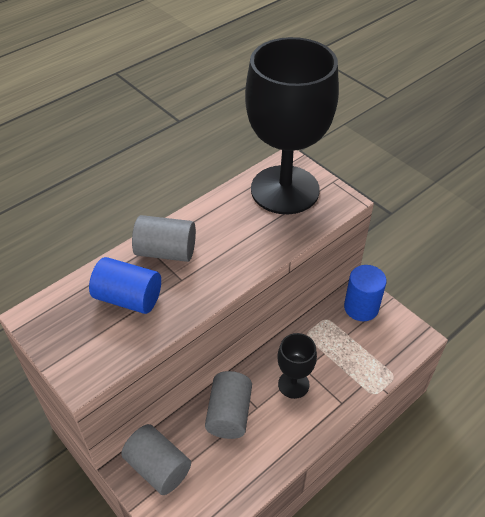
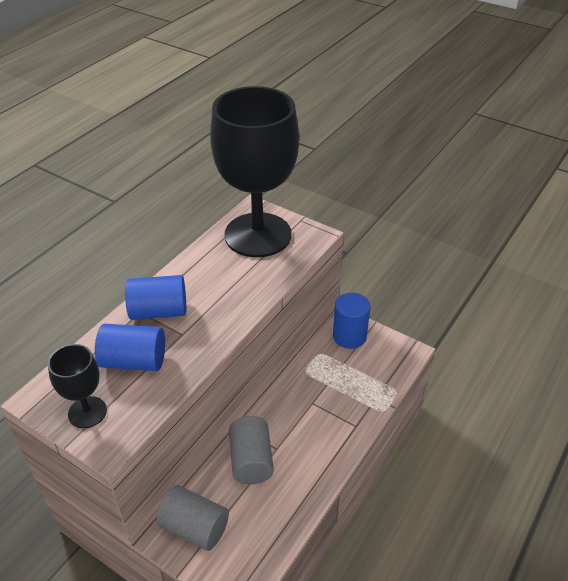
camera: 15 degrees left, 5 degrees down
(166, 251) = (159, 311): grey cylinder -> blue cylinder
(293, 384) = (305, 419): black goblet -> black goblet (87, 412)

